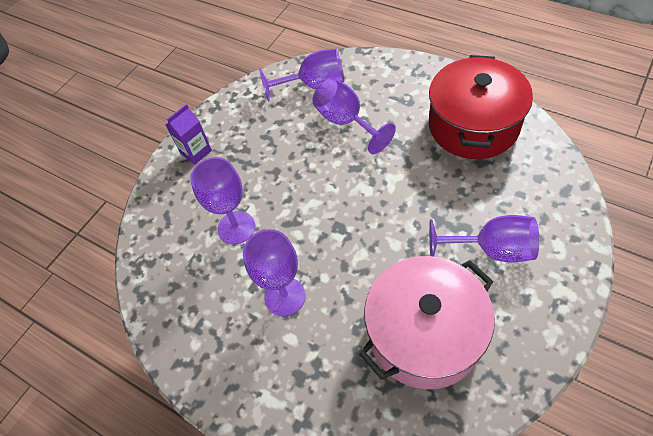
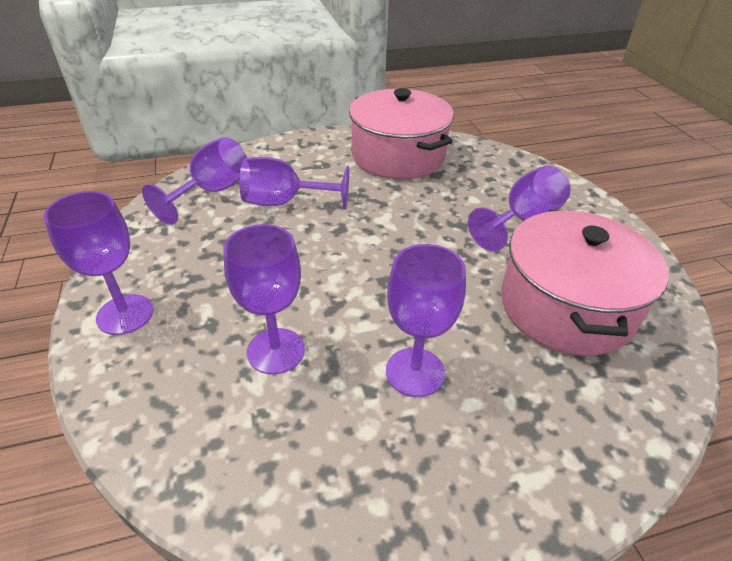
camera: 55 degrees left, 15 degrees down
(196, 152) = (125, 314): purple carton -> purple goblet
(473, 125) = (398, 156): red pot -> pink pot

